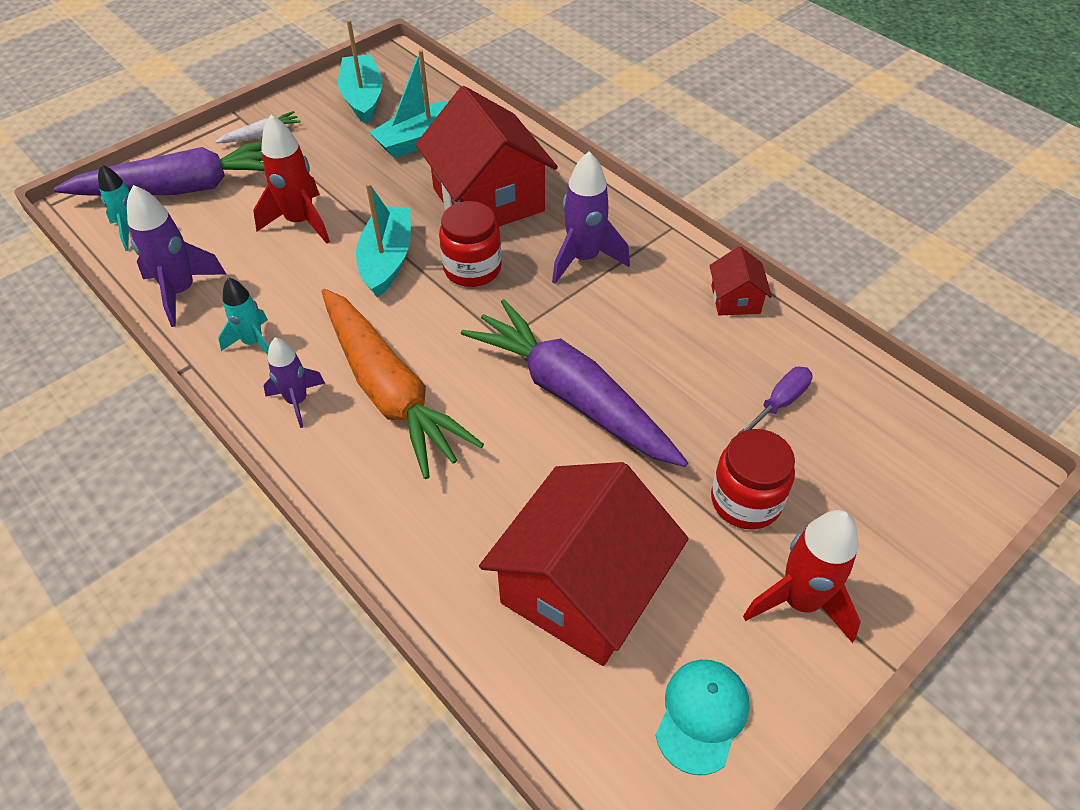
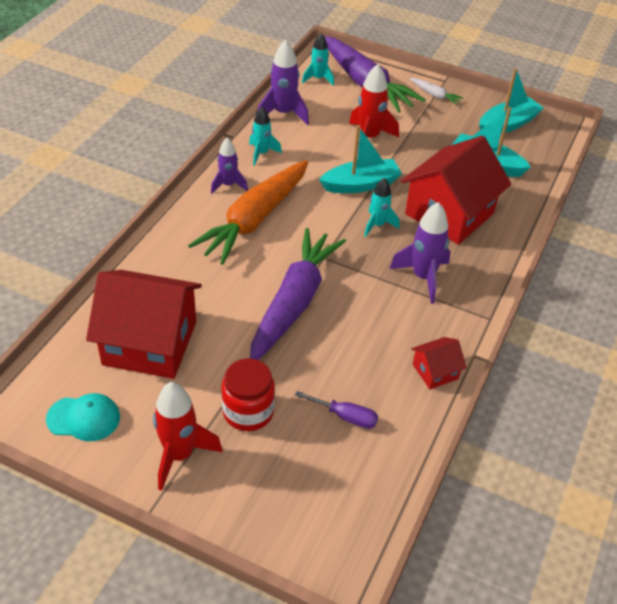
camera: 65 degrees right, 5 degrees down
(472, 269) = (377, 225): red jar -> turquoise rocket

